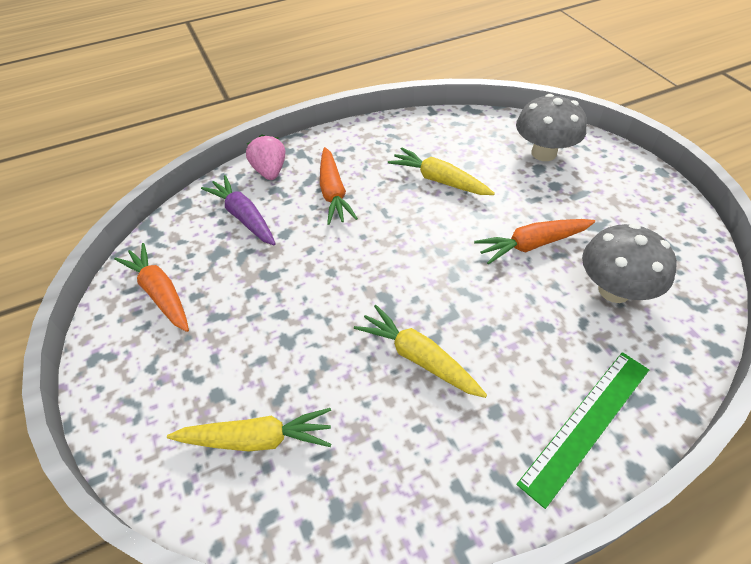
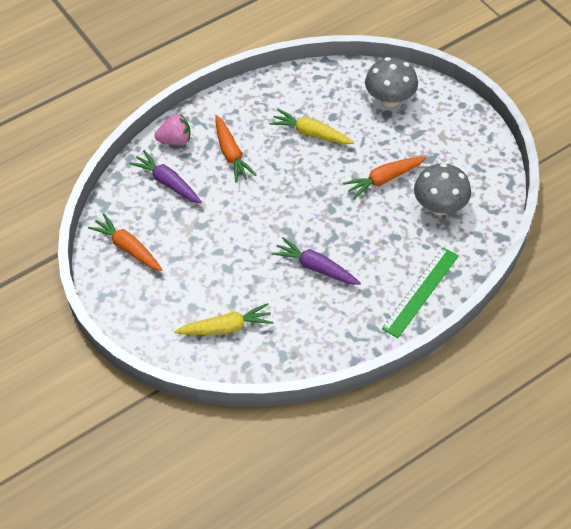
camera: 10 degrees left, 5 degrees up
(270, 171) = (175, 140): pink strawberry -> pink strawberry turned 105 degrees clockwise
(419, 358) = (316, 267): yellow carrot -> purple carrot

